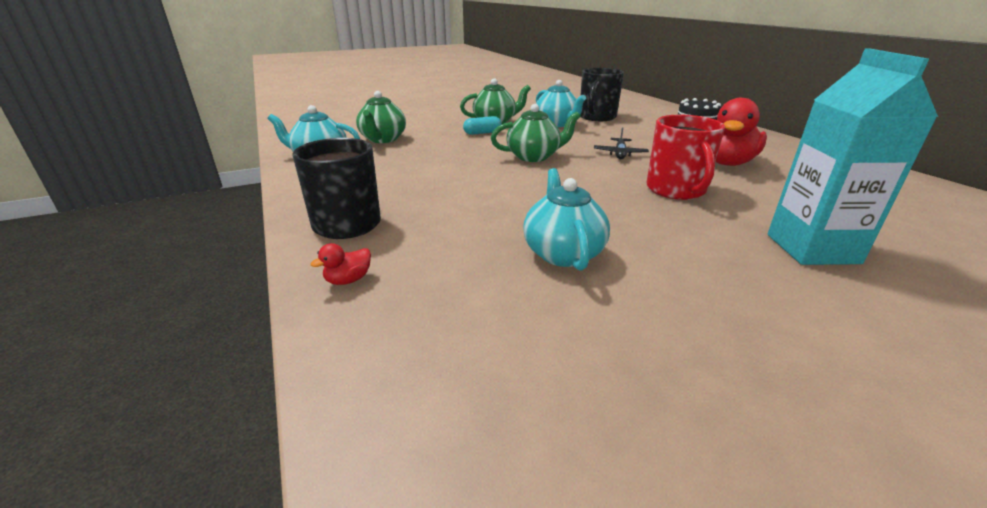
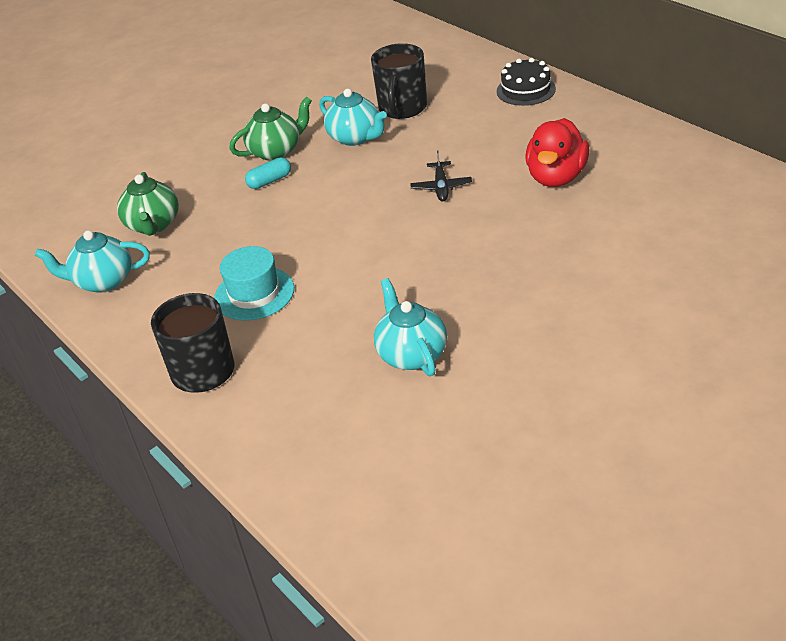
camera: 10 degrees left, 10 degrees up
(348, 280) = (245, 430): red duck -> none
(431, 184) = (254, 294): none -> turquoise hat
(534, 156) = (347, 216): green teapot -> none
(676, 190) = (504, 240): red mug -> none
(812, 249) = (617, 294): turquoise carton -> none

